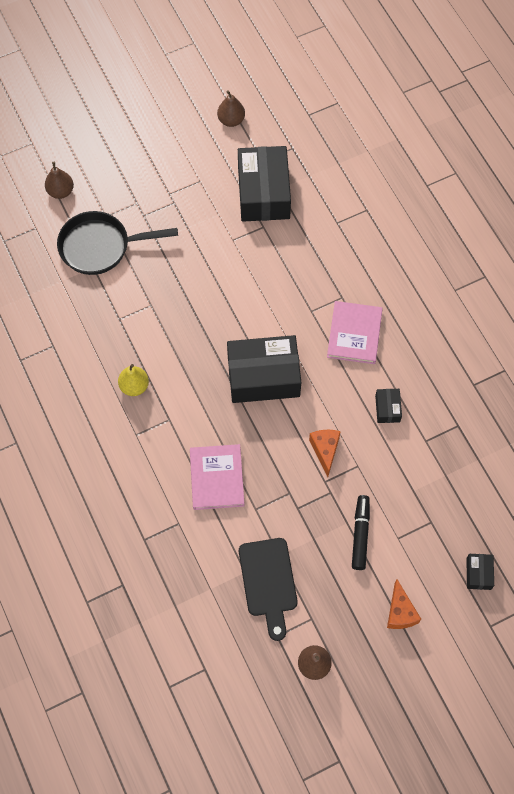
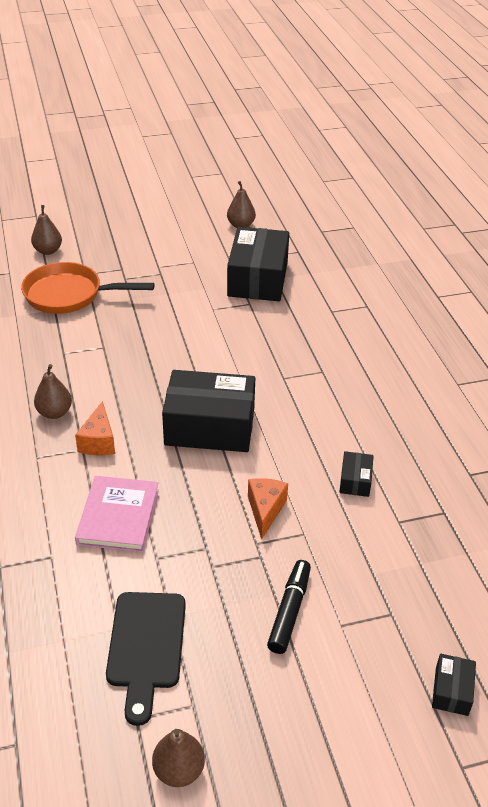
camera: 10 degrees right, 25 degrees down
(100, 247) = (69, 295): black pan -> orange pan
(134, 386) = (54, 412): yellow pear -> brown pear
(354, 334) = (329, 405): pink book -> none
(400, 612) = (326, 721): orange cheese -> orange cheese (99, 441)

